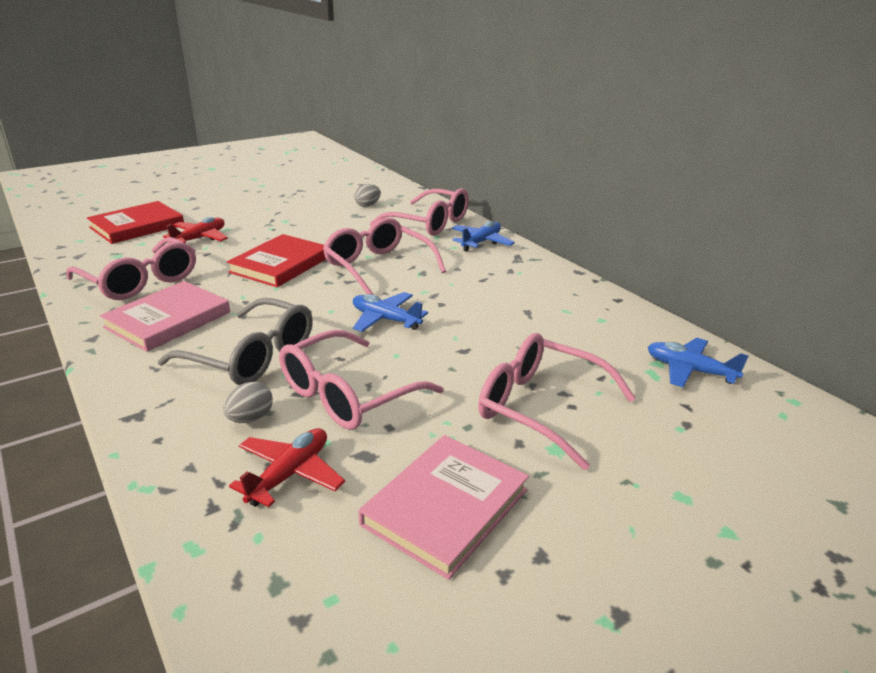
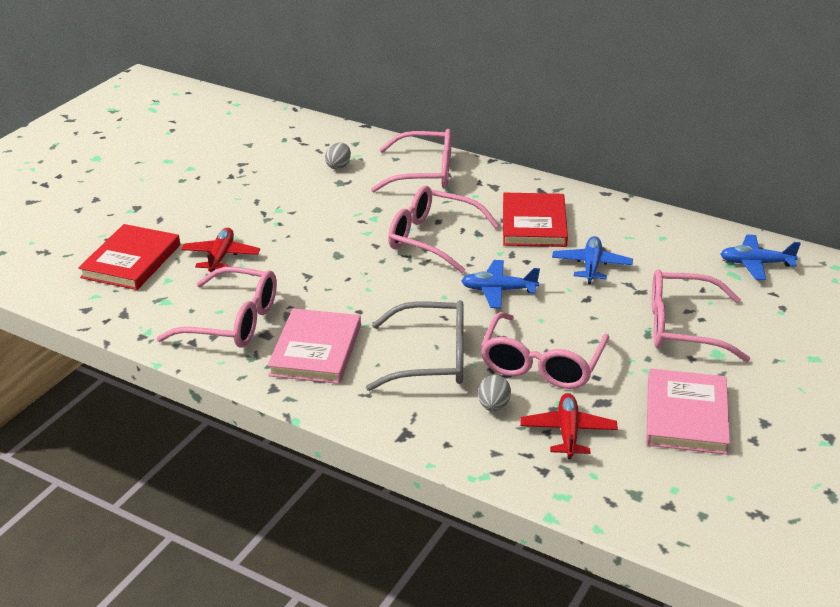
camera: 25 degrees left, 5 degrees up
(281, 264) = (341, 263): red book -> red book (534, 224)
(481, 242) = (494, 183): blue plane -> blue plane (591, 266)

